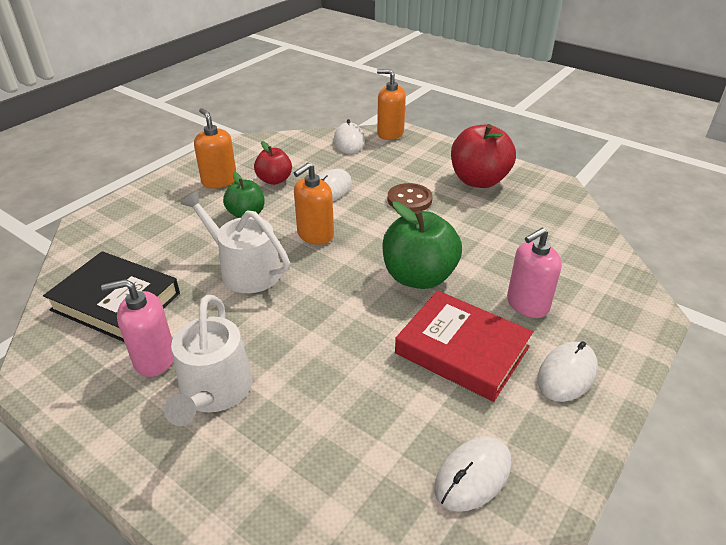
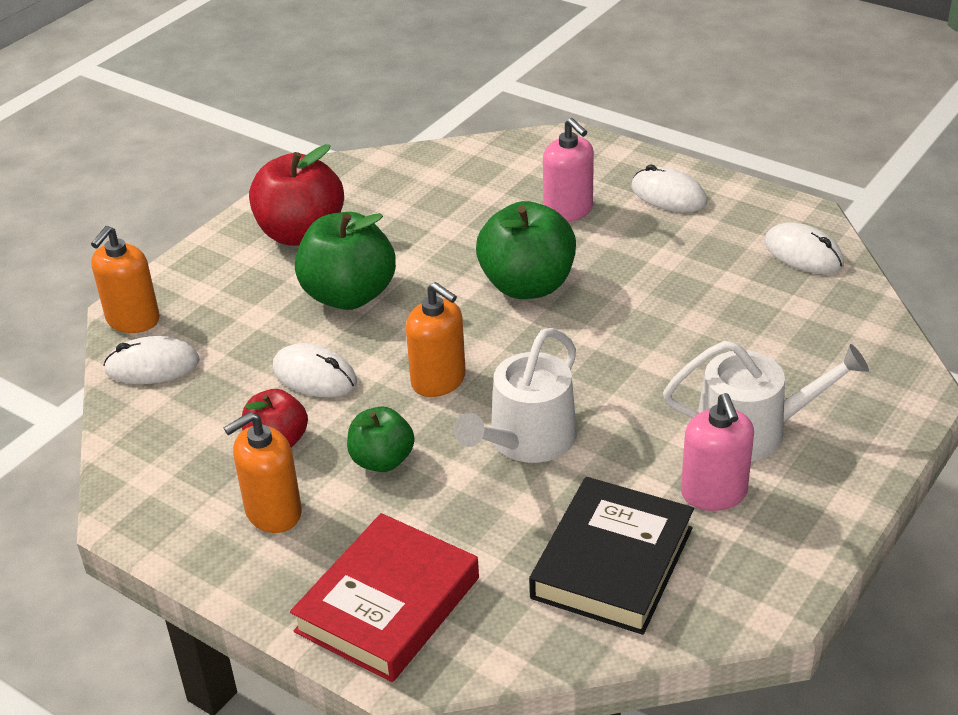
camera: 90 degrees left, 0 degrees up
(409, 200) = (349, 295): brown button -> green apple
(462, 350) = (648, 256): red book -> red book (388, 604)

